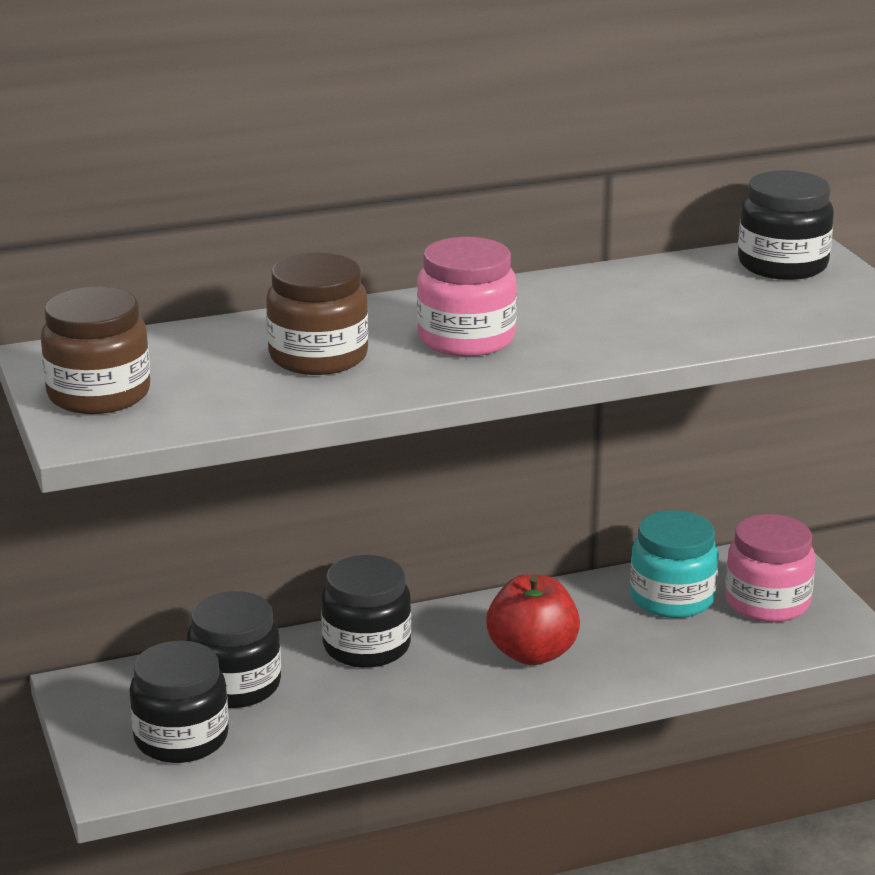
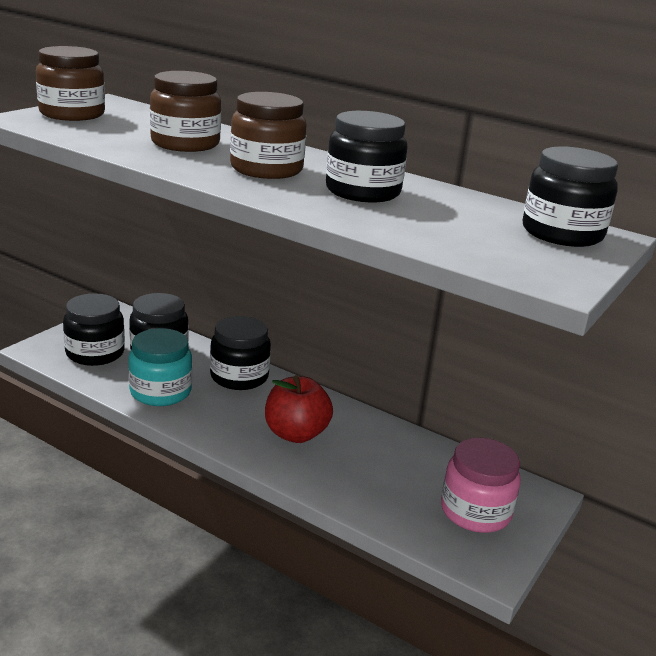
camera: 50 degrees right, 0 degrees up
(466, 339) = (266, 169): pink jar -> brown jar
(588, 313) = (363, 191): none -> black jar
(672, 598) = (425, 467): turquoise jar -> turquoise jar (160, 391)

